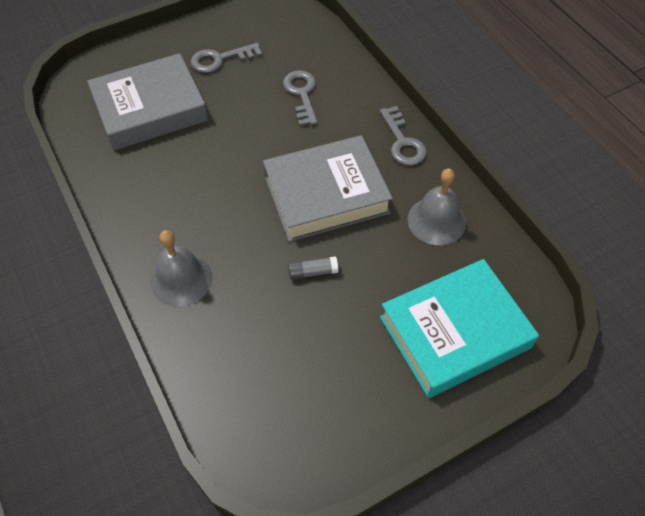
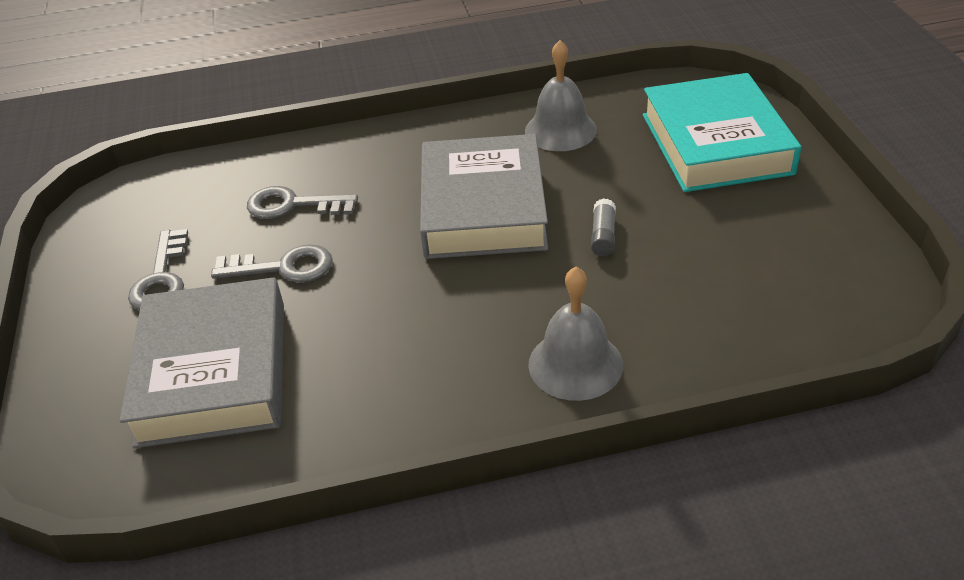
camera: 70 degrees left, 15 degrees down
(402, 142) = (428, 135): grey key -> grey key (283, 267)

